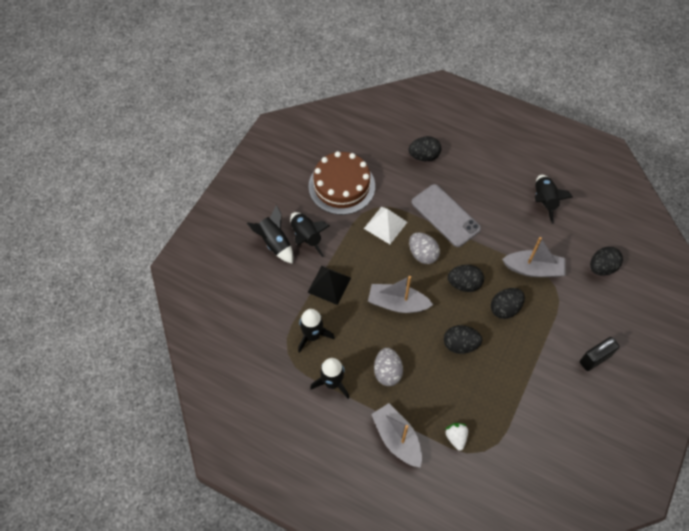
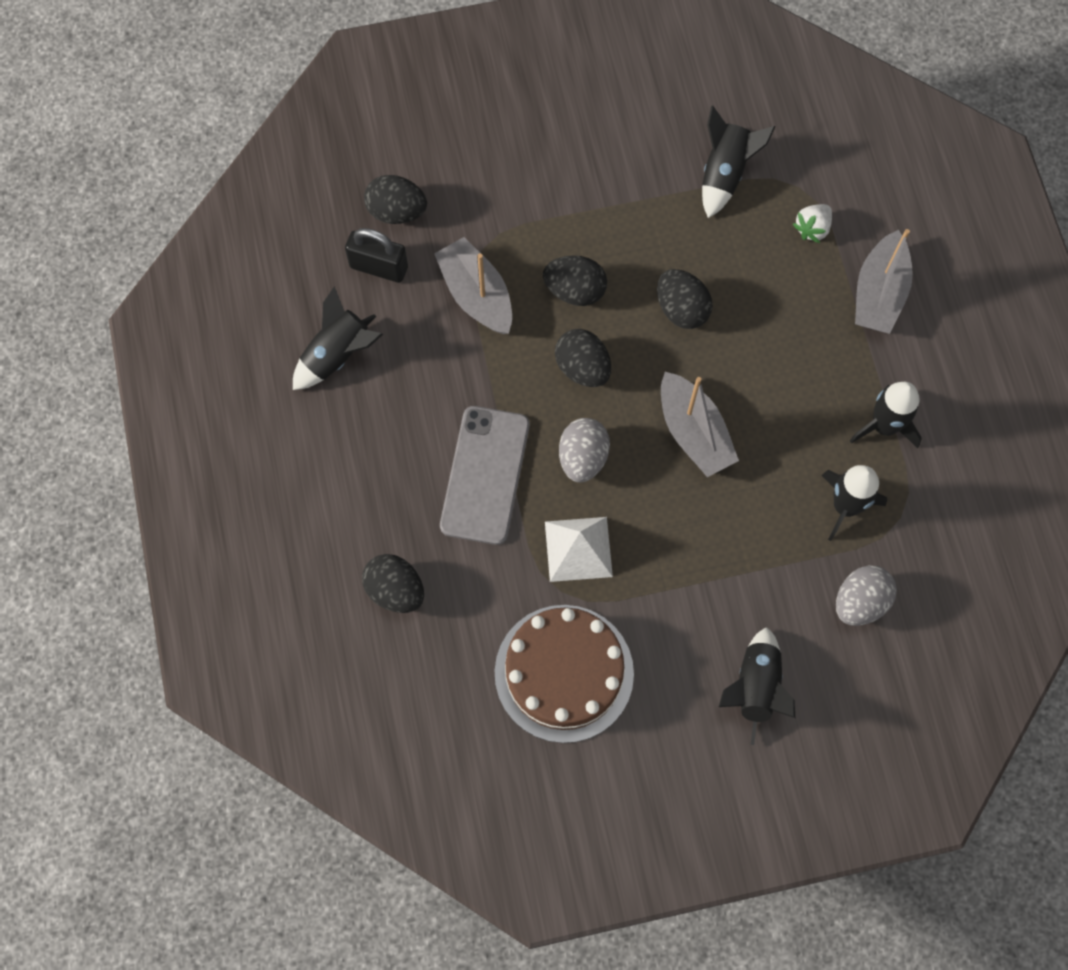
camera: 130 degrees left, 10 degrees up
(306, 237) = (703, 648): black rocket -> black rocket (725, 173)
(329, 285) = (749, 548): black pyramid -> none
(387, 372) = (805, 370): grey egg -> grey egg (860, 602)
(595, 359) = (554, 140): black padlock -> black padlock (379, 267)

